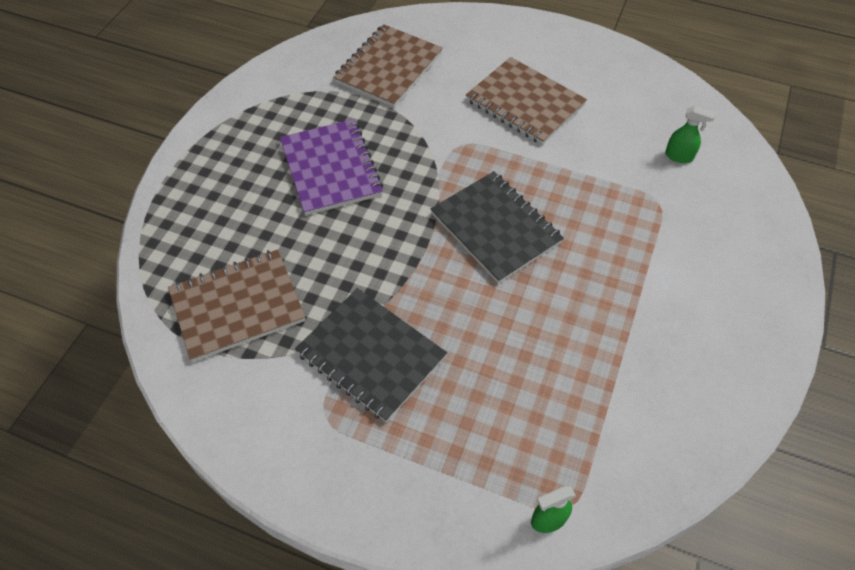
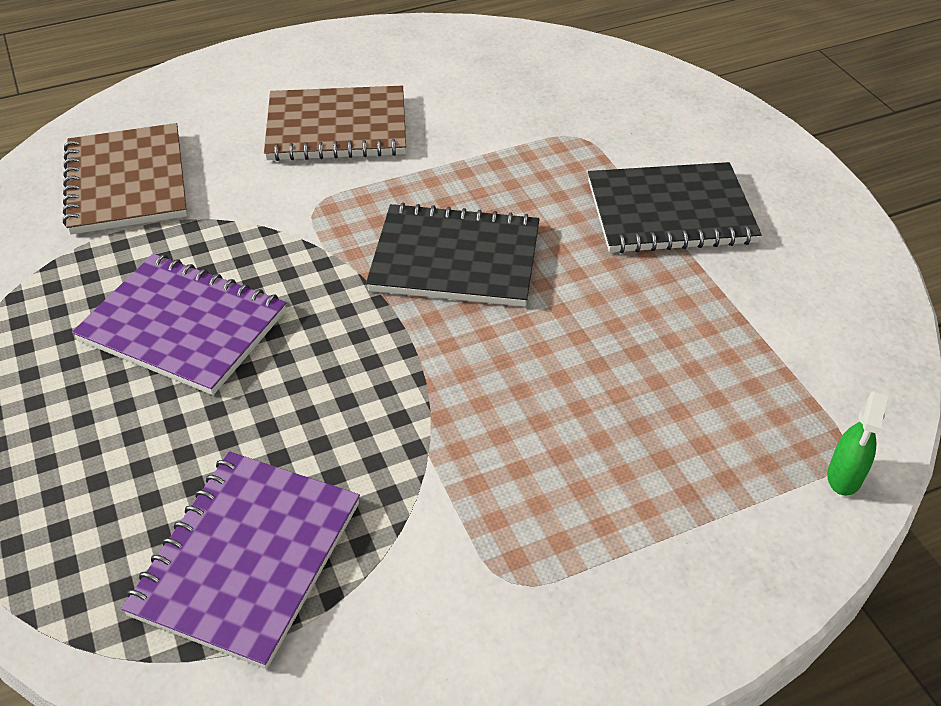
camera: 45 degrees left, 10 degrees down
(237, 306) = (247, 558): brown notebook -> purple notebook
(371, 355) = (482, 477): black notebook -> black notebook (670, 212)
(679, 156) = (547, 88): green spray bottle -> none

